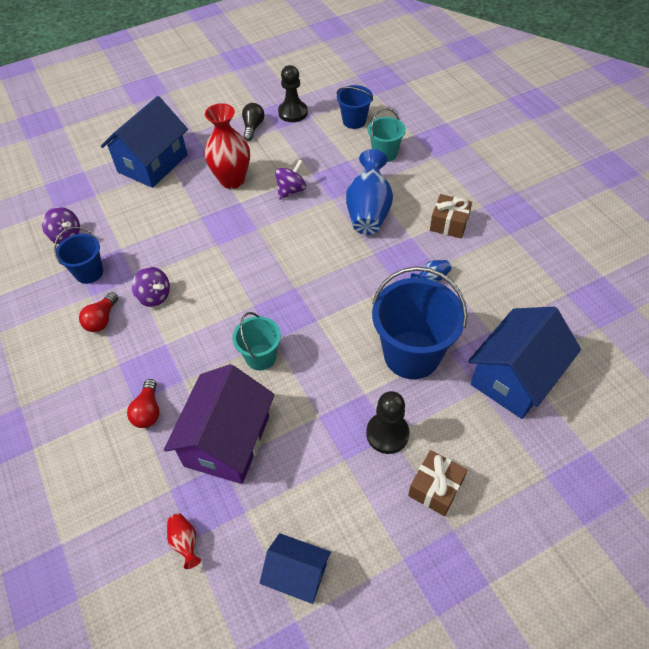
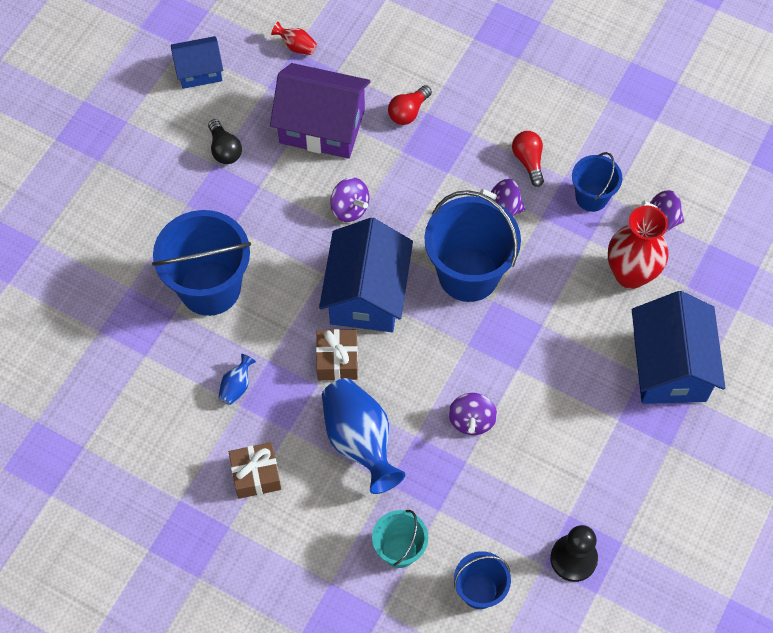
camera: 145 degrees right, 10 degrees up
(148, 411) = (408, 112): red light bulb -> red light bulb turned 105 degrees counterclockwise
(217, 268) = (468, 274): none -> blue bucket
(227, 441) = (322, 126): purple house -> purple house turned 60 degrees counterclockwise
(232, 180) = (553, 396): red vase -> red vase (630, 274)
(253, 127) = (603, 499): black light bulb -> black light bulb (224, 149)
(260, 357) = (349, 208): turquoise bucket -> purple spinning top
(387, 434) = (191, 203): black pawn -> none
(435, 488) = (127, 182): brown gift -> brown gift (337, 360)
(515, 377) = (101, 318): blue house -> blue house (367, 294)

